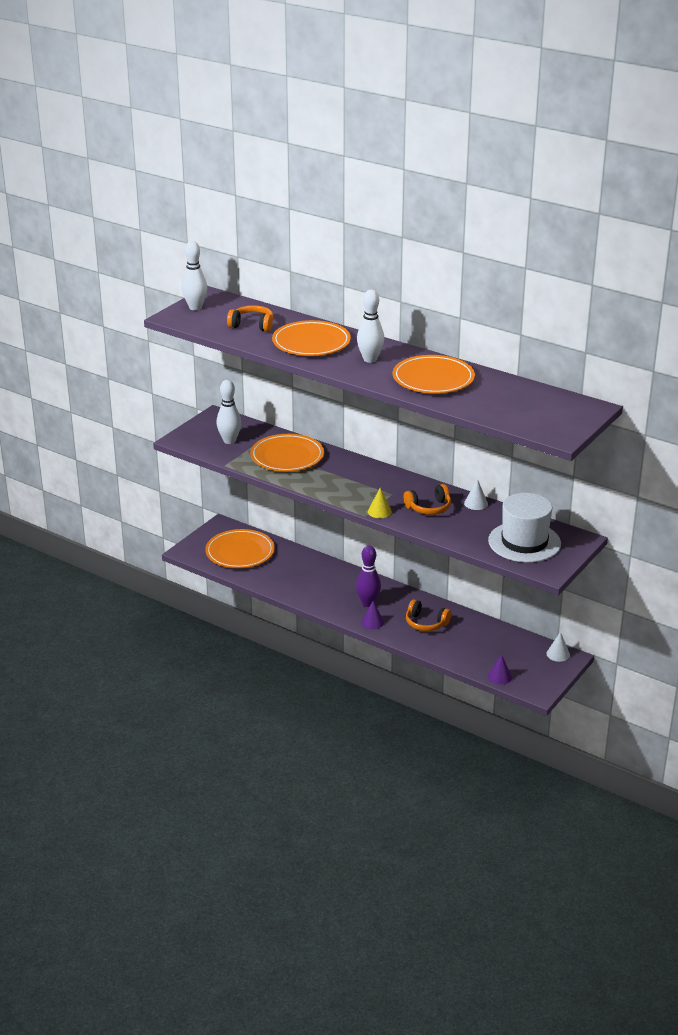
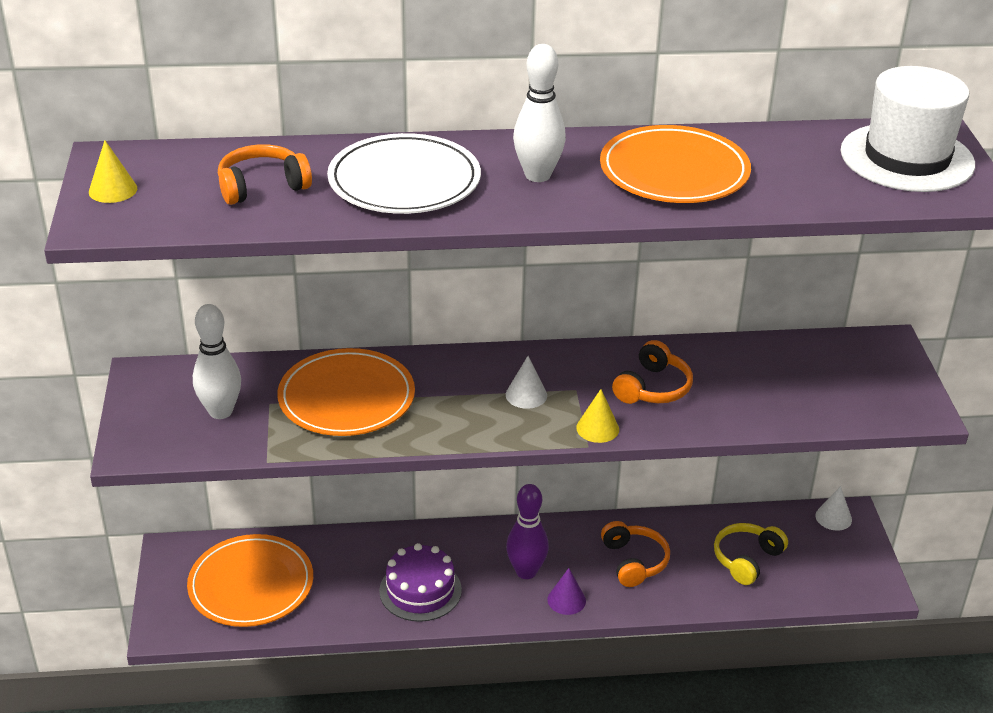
camera: 40 degrees left, 5 degrees up
(195, 307) = (113, 190): white bowling pin -> yellow cone
(310, 587) = (420, 590): none -> purple cake
(311, 342) = (404, 181): orange plate -> white plate
(426, 623) = (634, 561): orange headphones -> orange headphones turned 90 degrees counterclockwise
(476, 503) = (700, 350): white cone -> white cone (526, 395)
(485, 648) = (746, 559): none -> yellow headphones
(499, 676) = (812, 593): purple cone -> none
(524, 542) = (836, 382): white hat -> white hat (907, 158)

